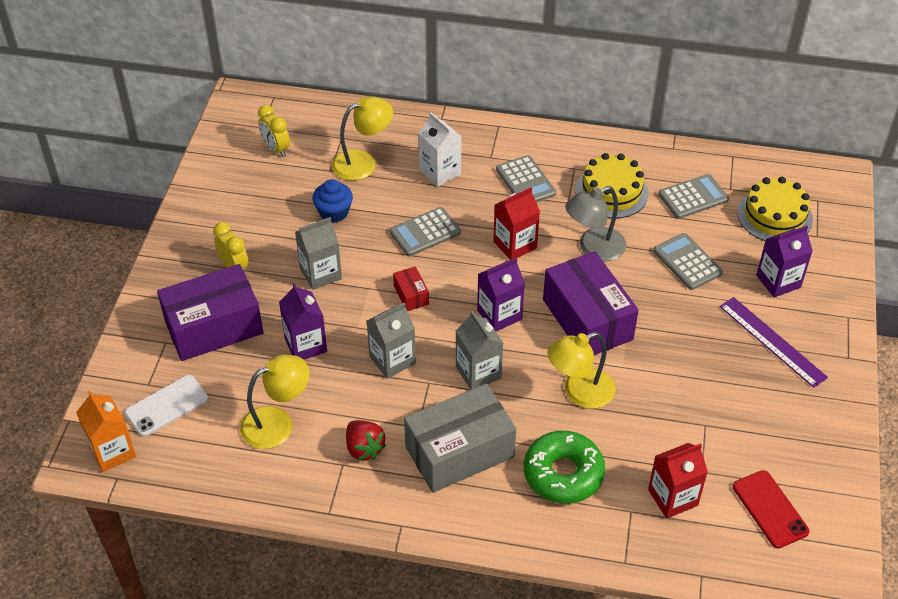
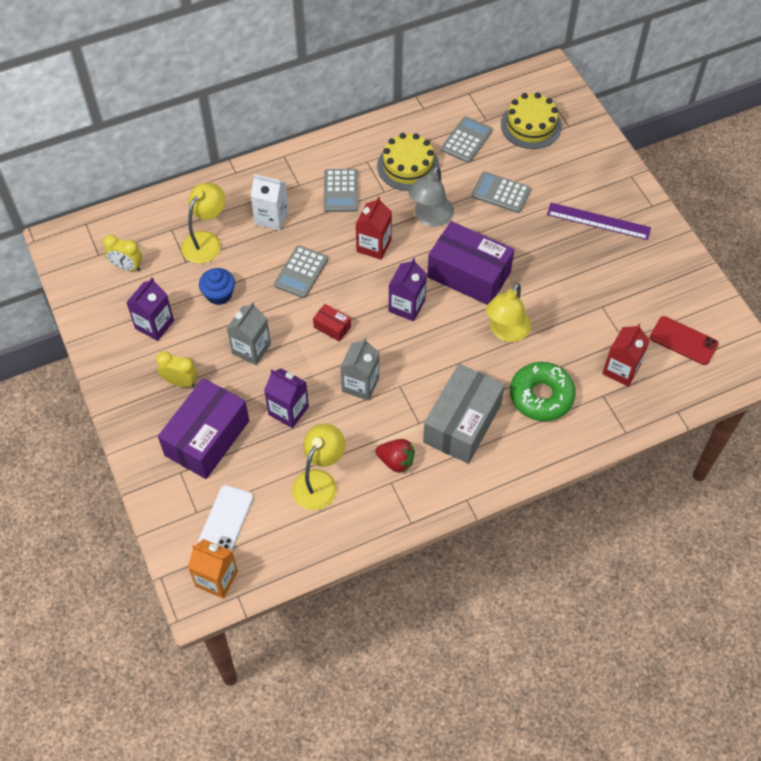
camera: 35 degrees left, 10 degrees up
(478, 372) = (427, 358): grey carton -> none
(525, 181) = (341, 191): grey calculator -> grey calculator turned 60 degrees clockwise
(778, 281) = (569, 174): purple carton -> purple carton (154, 324)

